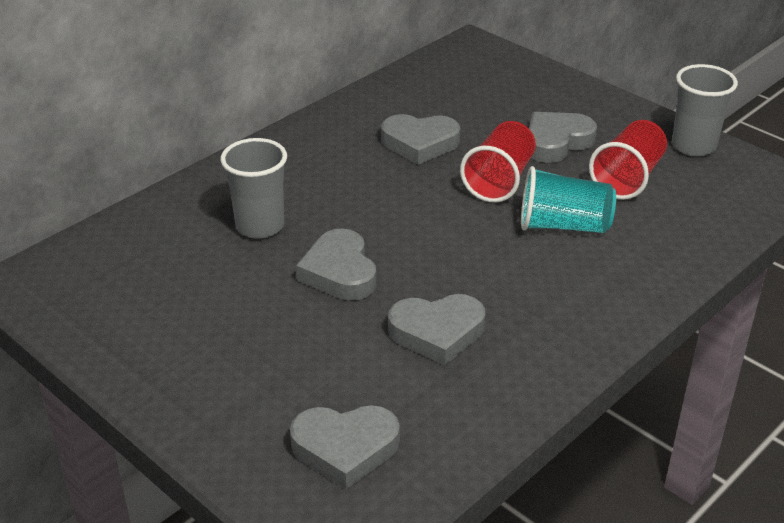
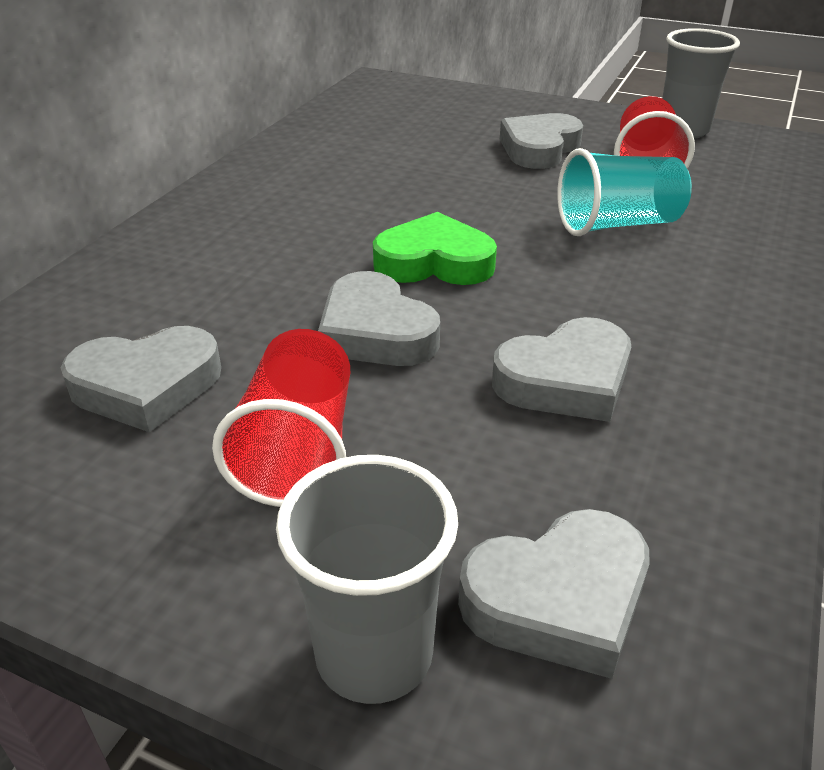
camera: 20 degrees left, 0 degrees up
(260, 226) = (226, 298): grey cup -> grey cup (374, 654)
(409, 228) = (434, 262): none -> green heart
(420, 143) = (384, 174): grey heart -> grey heart (147, 386)
(500, 180) = (506, 193): red cup -> red cup (298, 449)

